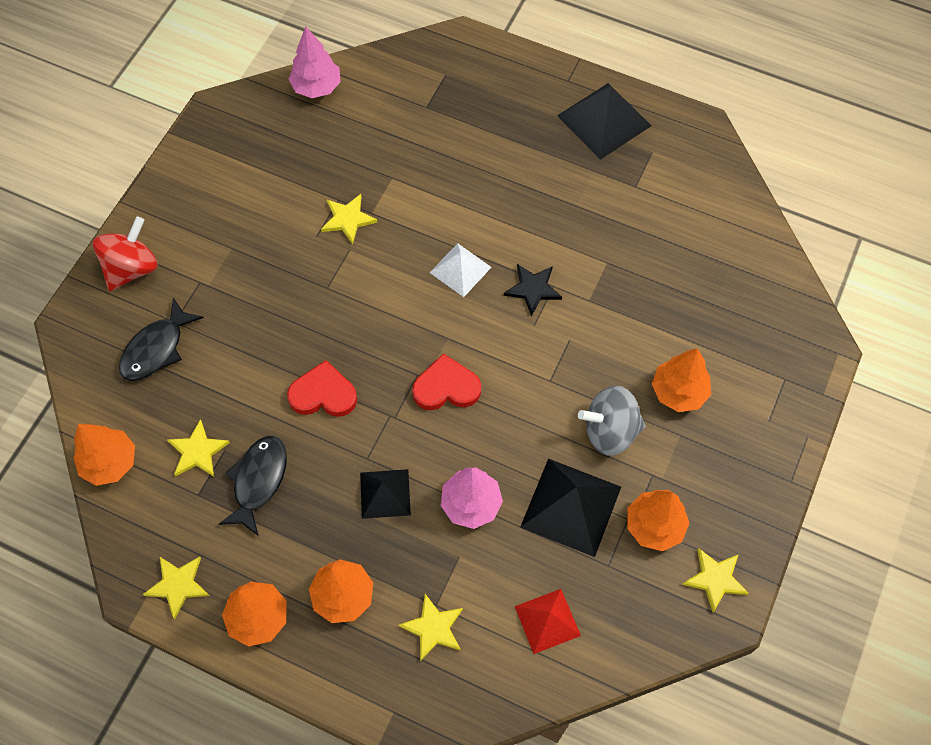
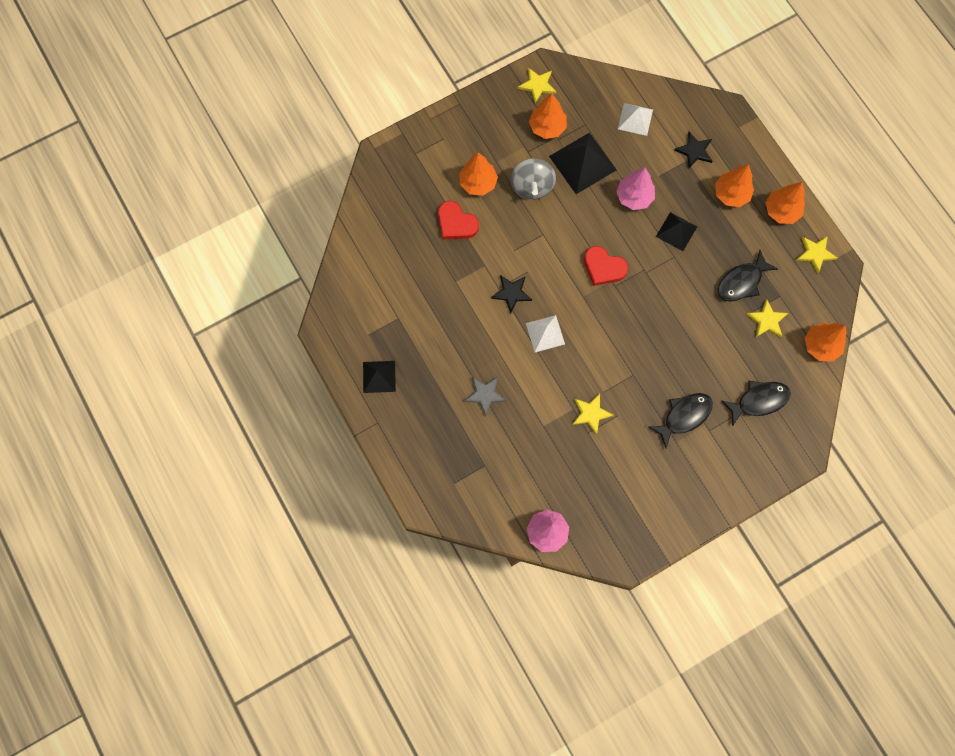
camera: 145 degrees left, 10 degrees up
(132, 268) = (747, 468): red spinning top -> none
(238, 279) = (684, 416): none -> black fish
(323, 394) = (676, 308): red heart -> red heart (456, 223)
(433, 628) = (694, 151): yellow star -> black star
(478, 169) = (485, 395): none -> grey star
(547, 621) = (635, 119): red pyramid -> white pyramid
(604, 120) = (379, 376): black pyramid -> black pyramid, size x0.62
(610, 431) = (532, 187): grey spinning top -> grey spinning top turned 60 degrees clockwise

